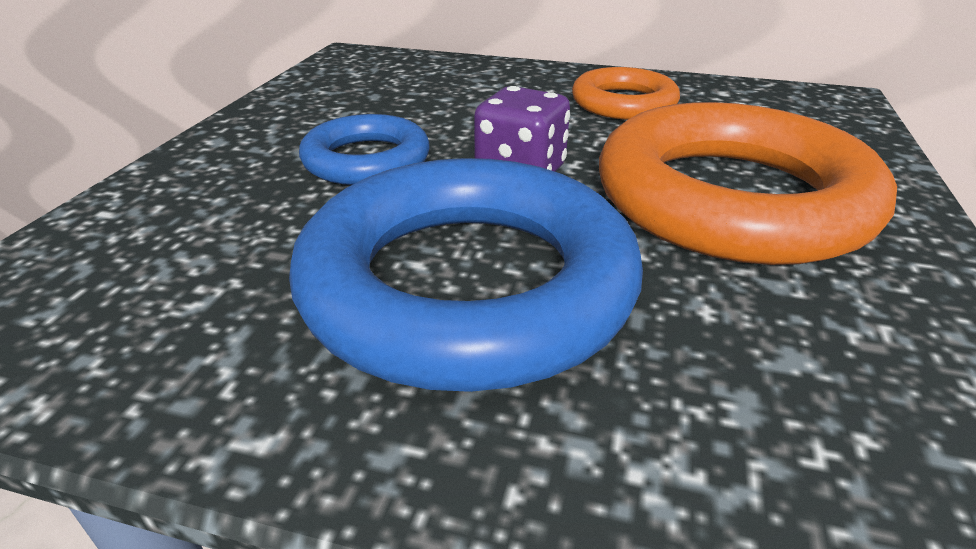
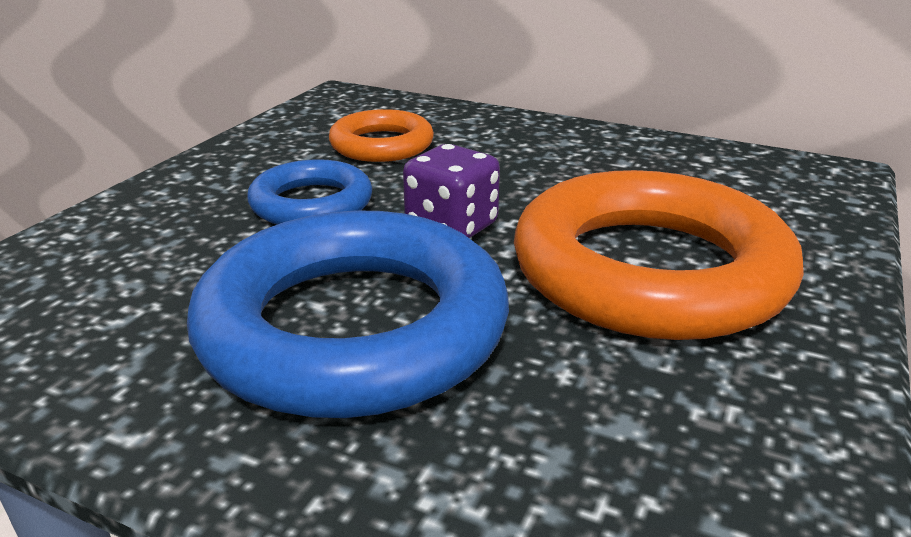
camera: 10 degrees right, 5 degrees down
(623, 103) = (592, 163): orange ring -> orange ring (382, 145)

